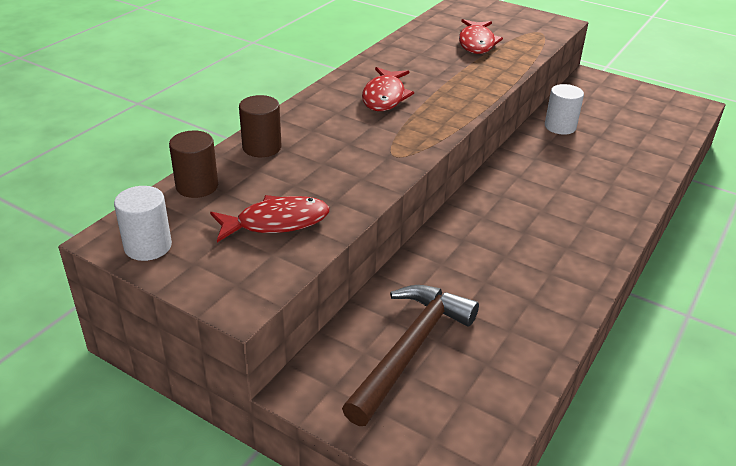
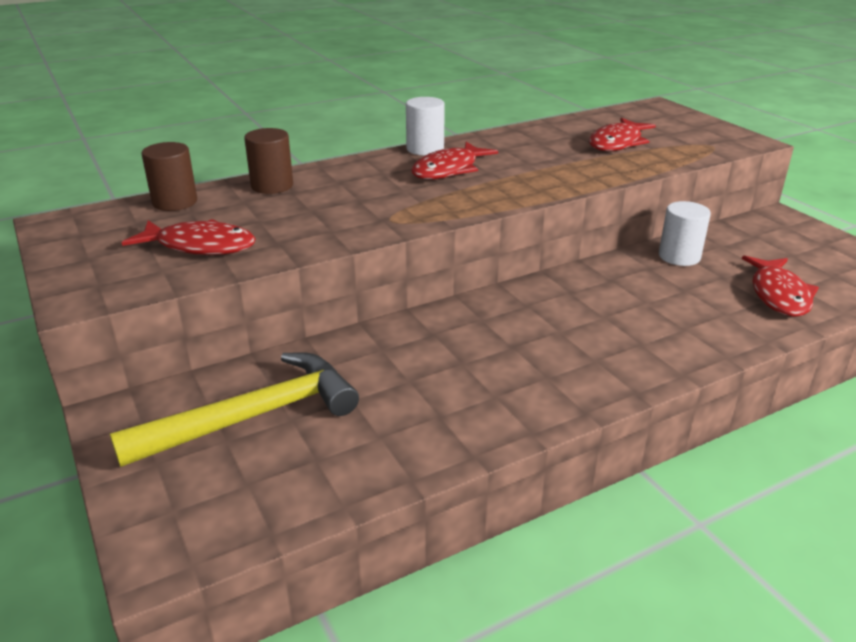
camera: 30 degrees right, 5 degrees down
(148, 246) = (72, 236): white cylinder -> white cylinder (425, 149)
(410, 349) = (254, 416): brown hammer -> yellow hammer
(642, 141) = (779, 295): none -> red fish

